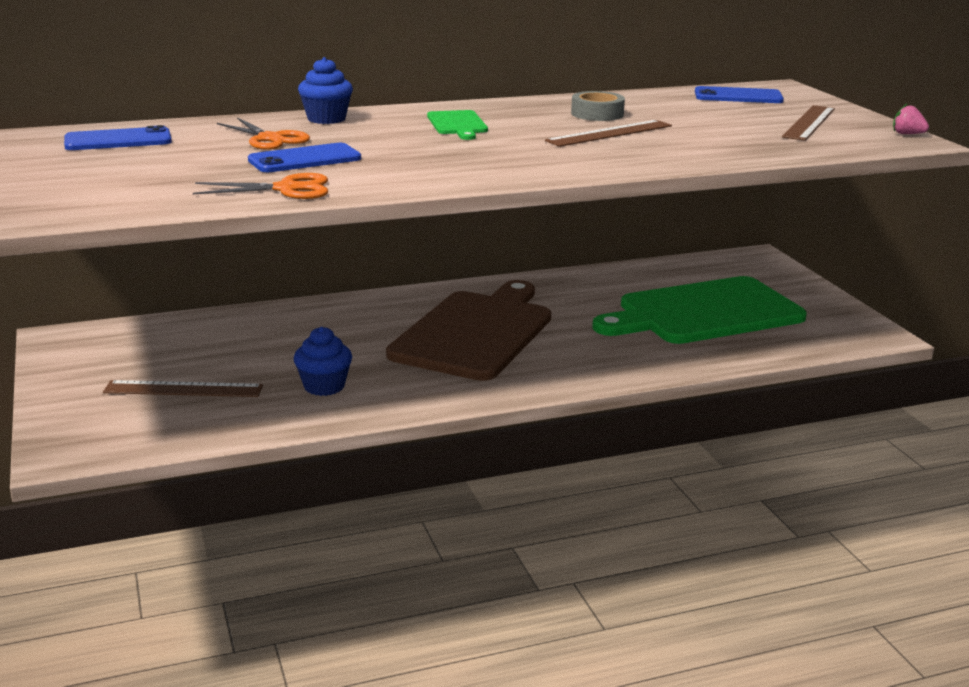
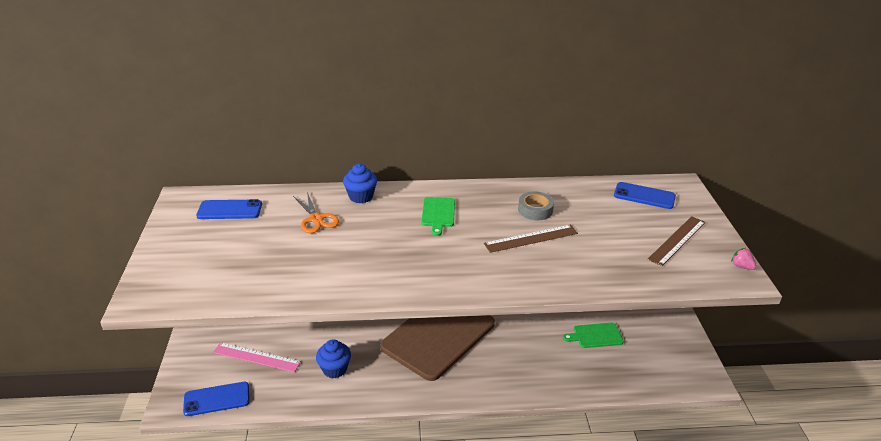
camera: 15 degrees right, 10 degrees up
(183, 389) = (256, 357): brown ruler -> pink ruler
(287, 189) = (298, 286): orange scissors -> none
(305, 159) = (325, 249): blue phone -> blue phone (217, 399)
(703, 313) = (595, 335): green cutting board -> green cutting board, size x0.42

